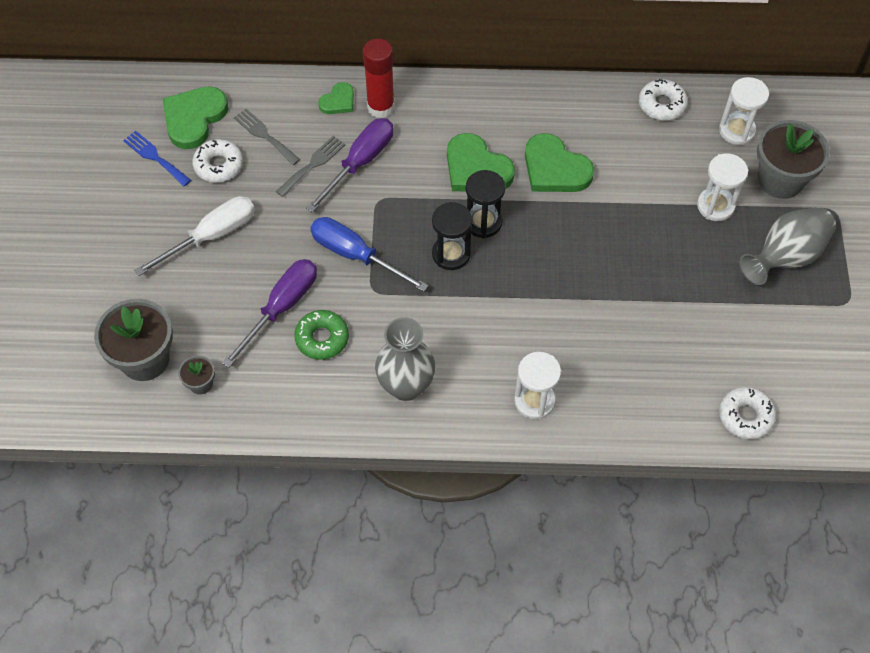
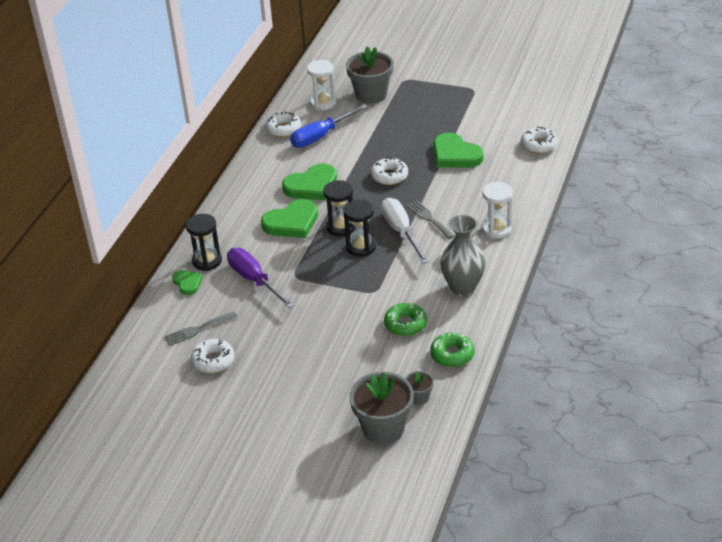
camera: 70 degrees left, 20 degrees down
(155, 157) = (182, 399): blue fork -> none
(194, 118) = (155, 370): green heart -> green heart (455, 155)
(211, 236) = (282, 374): white screwdriver -> white screwdriver (401, 232)
(280, 402) = (452, 355): none -> green donut
(281, 308) = (369, 342): purple screwdriver -> none
(313, 164) = (242, 306): grey fork -> grey fork (429, 218)
(356, 255) = (339, 295): blue screwdriver -> blue screwdriver (321, 136)
(381, 107) = (207, 261): red glue stick -> black hourglass
(605, 248) = (389, 176): none -> white donut
(715, 206) = (378, 124): white hourglass -> none
(785, 257) = (430, 105): grey vase -> none

